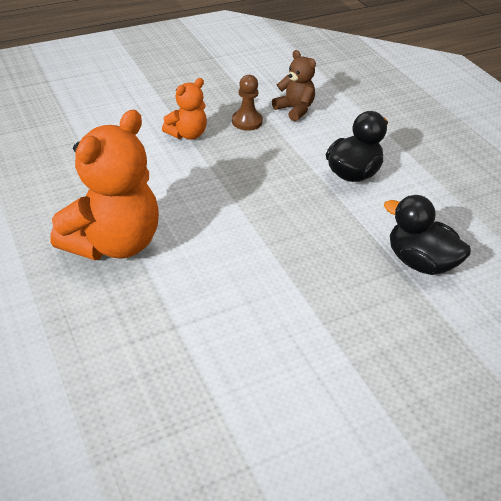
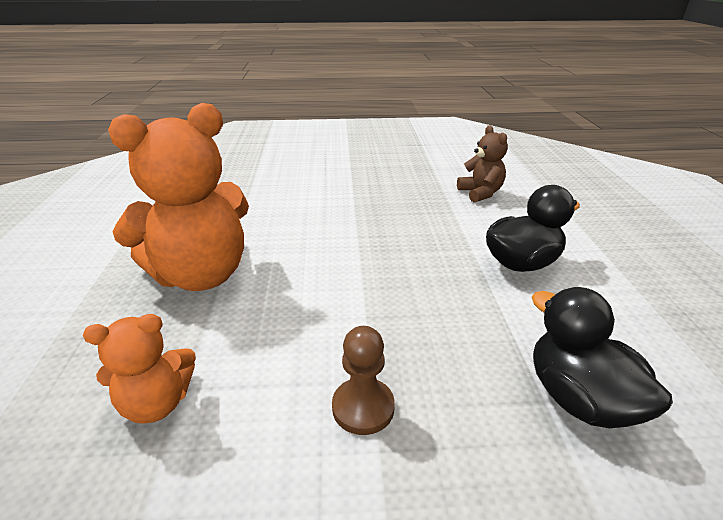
camera: 25 degrees right, 10 degrees down
(187, 134) = (354, 196): orange teddy bear -> orange teddy bear (157, 403)
(247, 121) = (422, 195): brown pawn -> brown pawn (363, 407)

